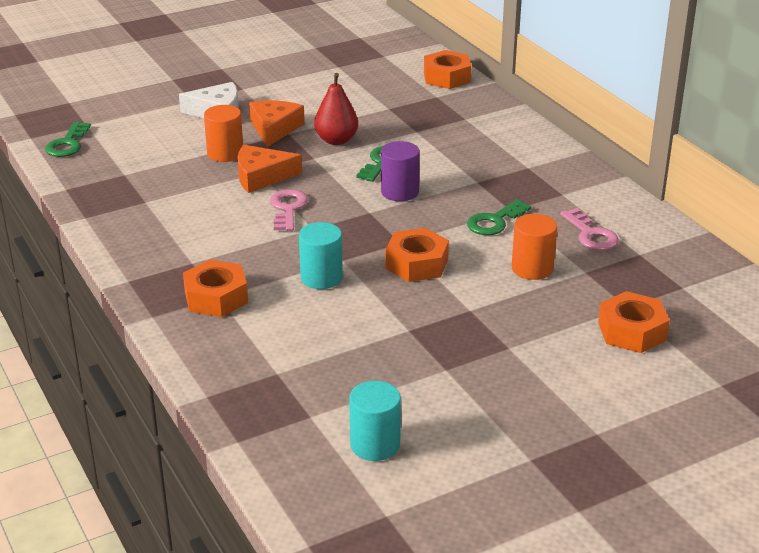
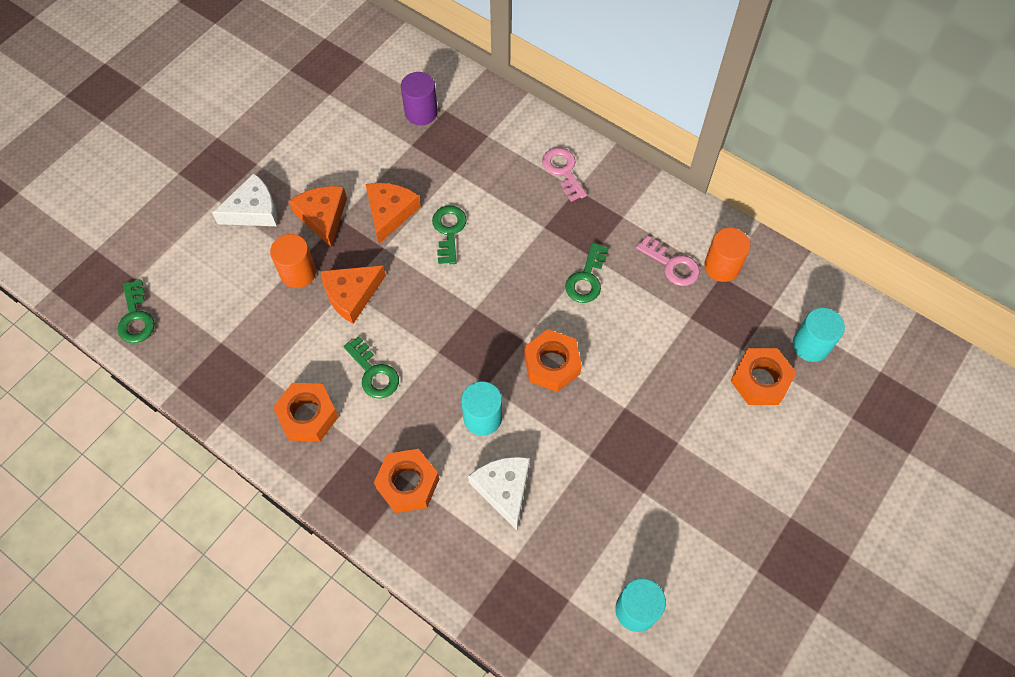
camera: 25 degrees left, 30 degrees up
(242, 225) = (373, 373): none -> green key
(288, 208) = (401, 332): pink key -> pink key (563, 171)
(305, 326) = (504, 489): none -> white cheese
(336, 140) = (390, 213): red pear -> orange cheese
(399, 192) = (486, 268): purple cylinder -> purple cylinder (421, 112)
(447, 77) = (439, 76): orange nut -> orange nut (308, 416)
(532, 268) = (647, 331): orange cylinder -> orange cylinder (722, 266)
(708, 323) = (810, 345): none -> turquoise cylinder

